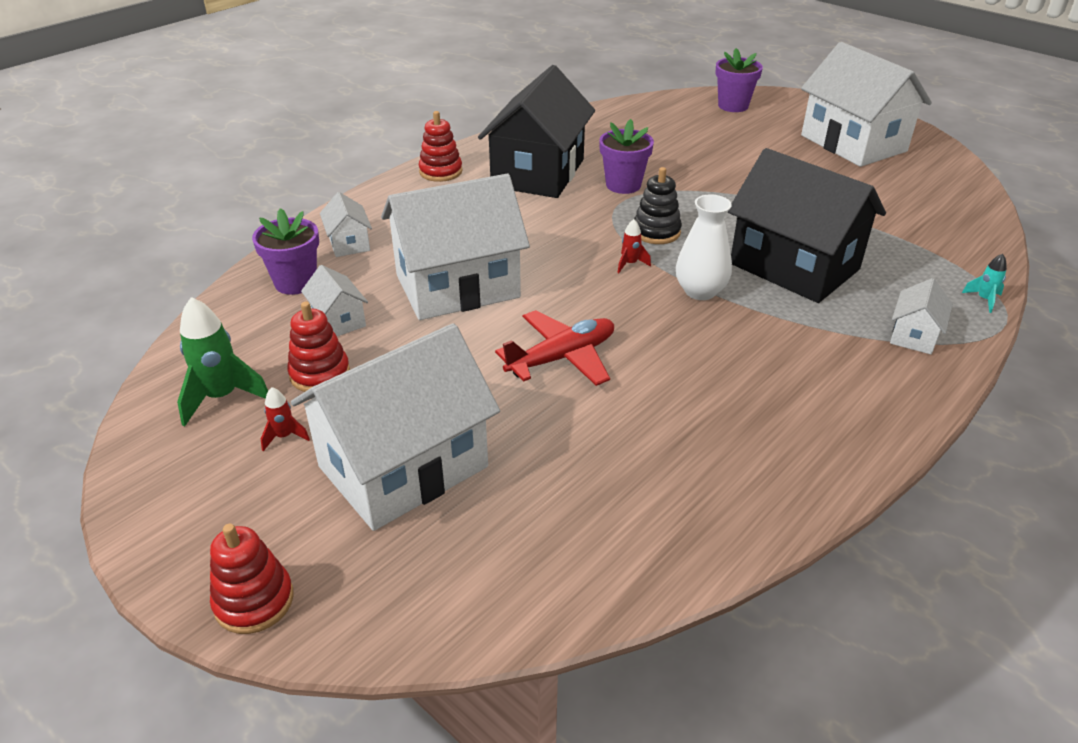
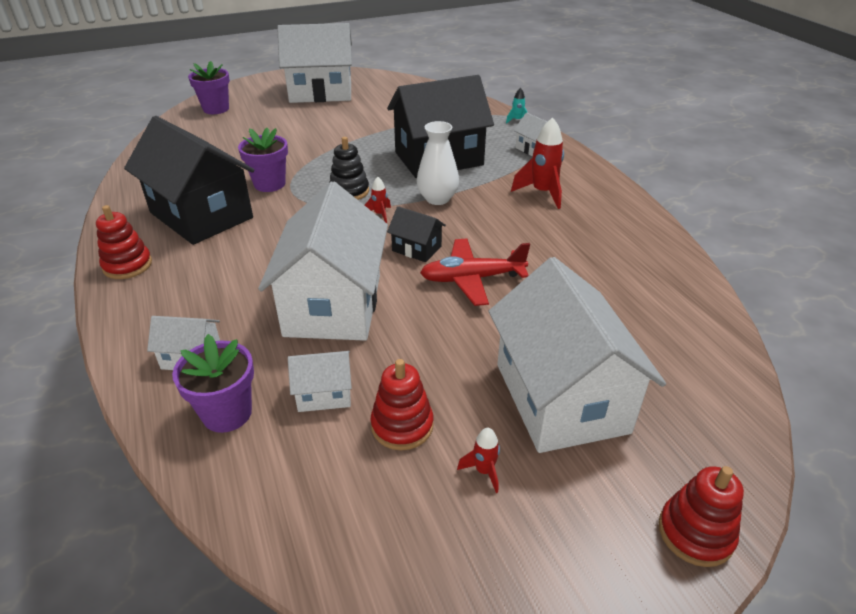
camera: 65 degrees left, 0 degrees up
(222, 397) = (392, 513): green rocket -> none
(562, 358) = (472, 279): red plane -> red plane turned 90 degrees counterclockwise
(587, 306) = (416, 248): none -> black house
(800, 368) = (542, 193): none -> red rocket

